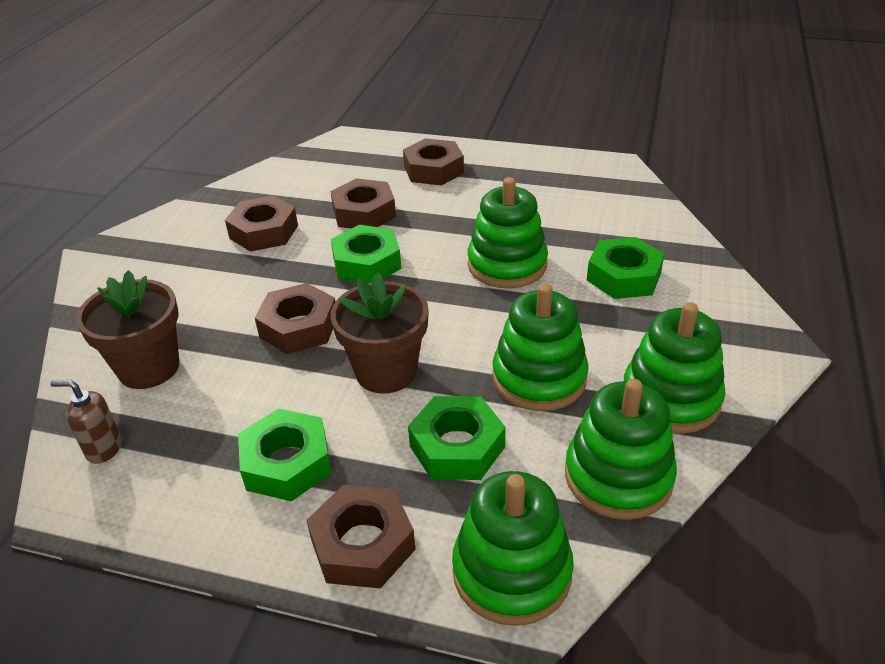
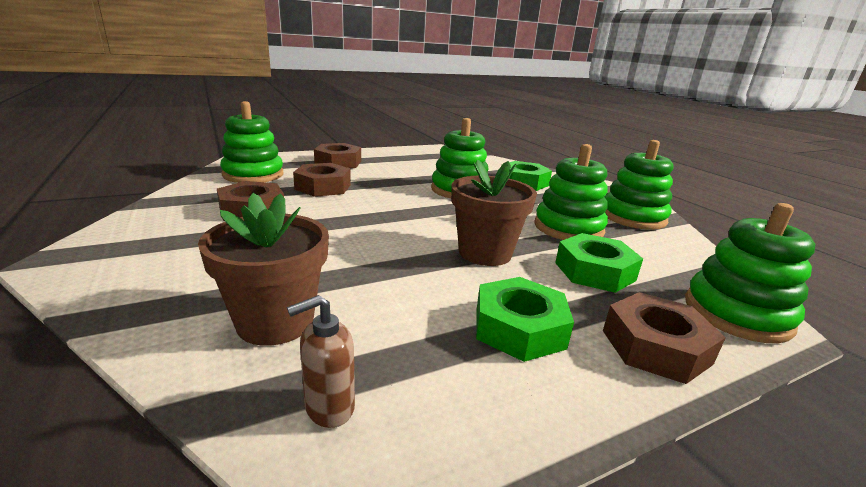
camera: 45 degrees left, 15 degrees down
(299, 327) = (379, 251): brown nut -> none
(367, 263) = (370, 208): green nut -> none
(618, 476) = (679, 252): green stacking toy -> green stacking toy (253, 175)

